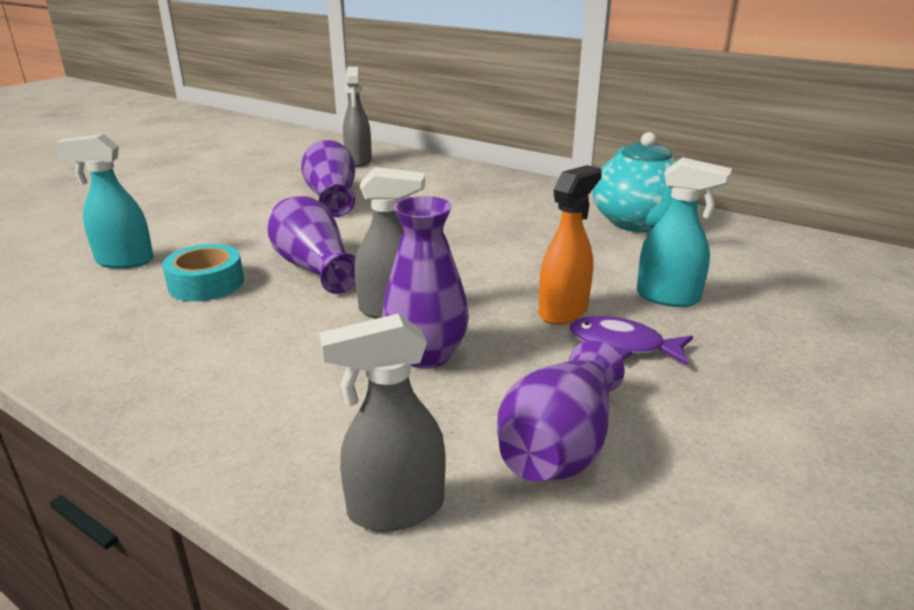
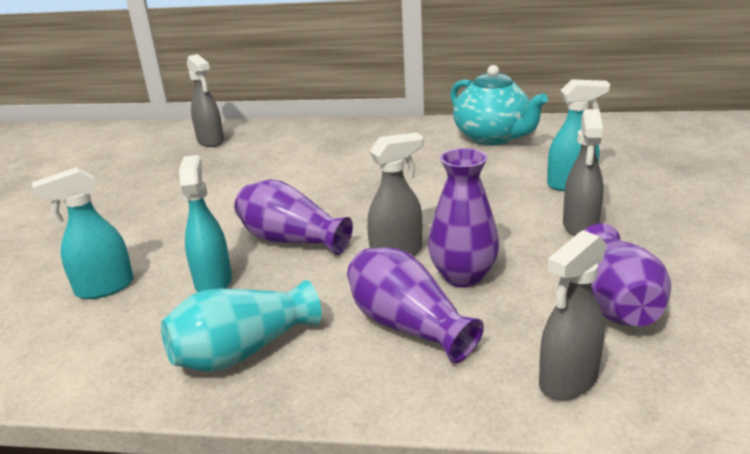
camera: 25 degrees left, 0 degrees up
(150, 352) = (242, 351): none -> turquoise vase
(206, 283) = (213, 282): turquoise tape -> turquoise spray bottle
(332, 198) = (230, 179): purple vase -> purple vase (408, 326)
(563, 311) = (517, 215): orange spray bottle -> none
(622, 345) = (580, 226): purple fish -> grey spray bottle

